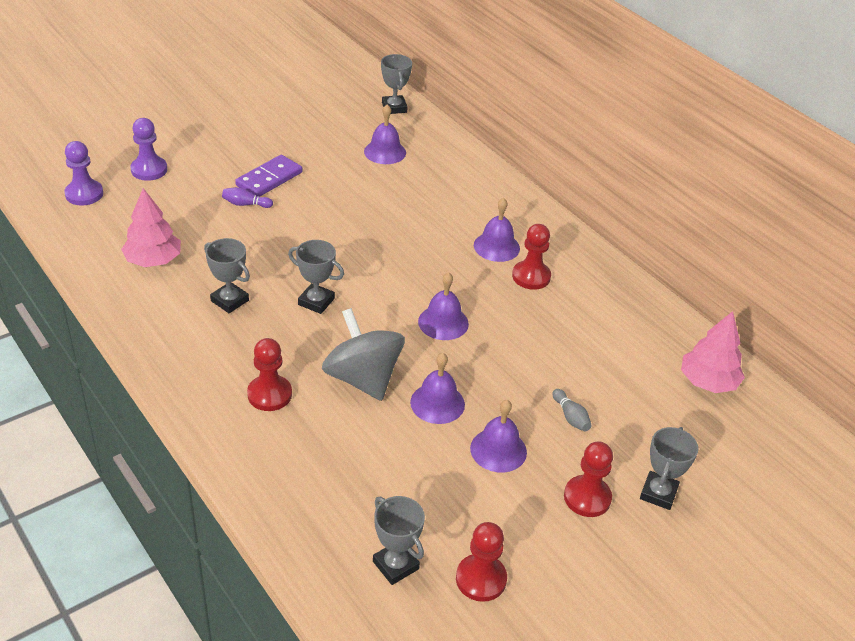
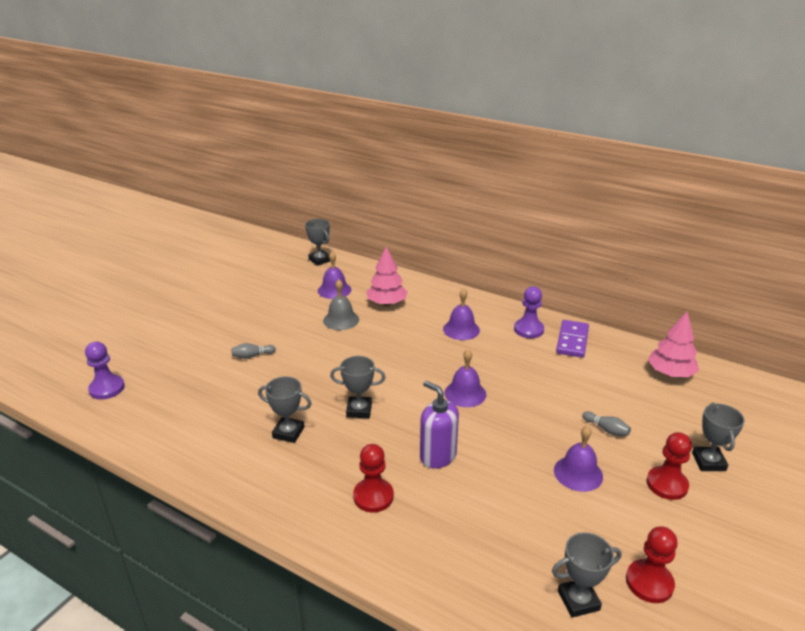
camera: 20 degrees left, 10 degrees down
(149, 170) = (154, 354): purple pawn -> purple pawn (528, 330)
(153, 260) = (202, 422): pink tree -> pink tree (387, 303)
(245, 204) = (252, 356): purple bowling pin -> grey bowling pin
(269, 179) = (259, 332): purple domino -> purple domino (572, 341)
(363, 378) = (437, 456): grey spinning top -> purple soap dispenser
(367, 191) = (341, 320): none -> grey bell
(395, 565) = (578, 600): grey trophy -> grey trophy turned 45 degrees counterclockwise
(437, 403) = (507, 454): purple bell -> none
(531, 276) = (500, 342): red pawn -> none

